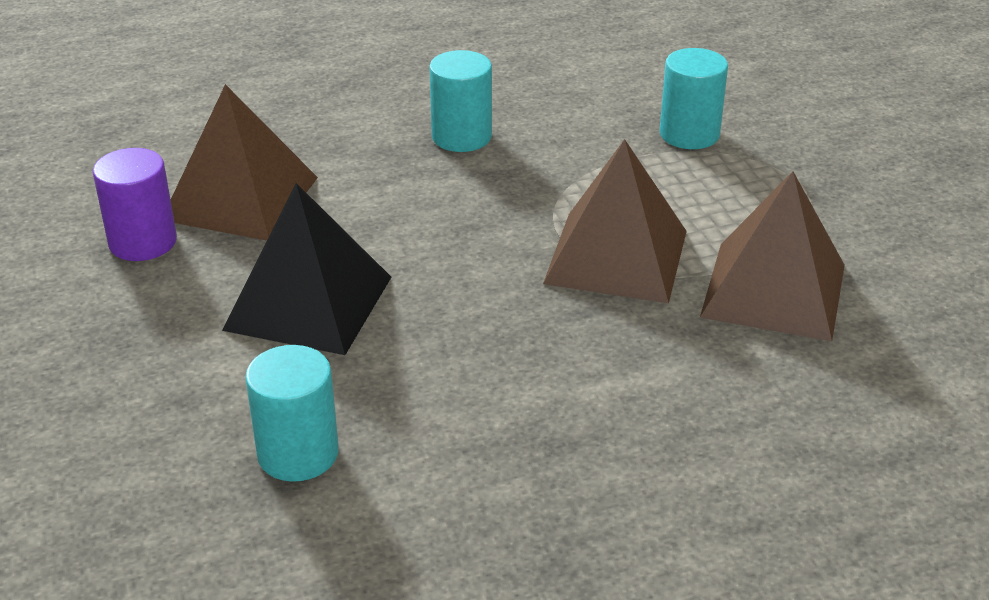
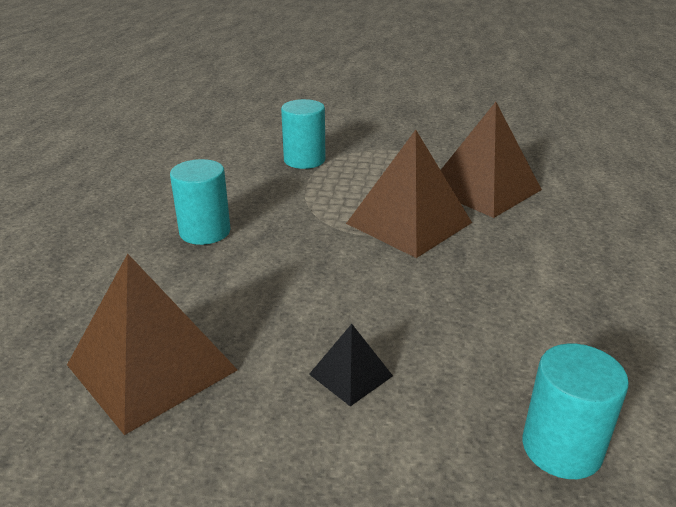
camera: 60 degrees left, 5 degrees down
(143, 242) = (148, 461): purple cylinder -> none
(308, 303) = (351, 375): black pyramid -> black pyramid, size x0.48

